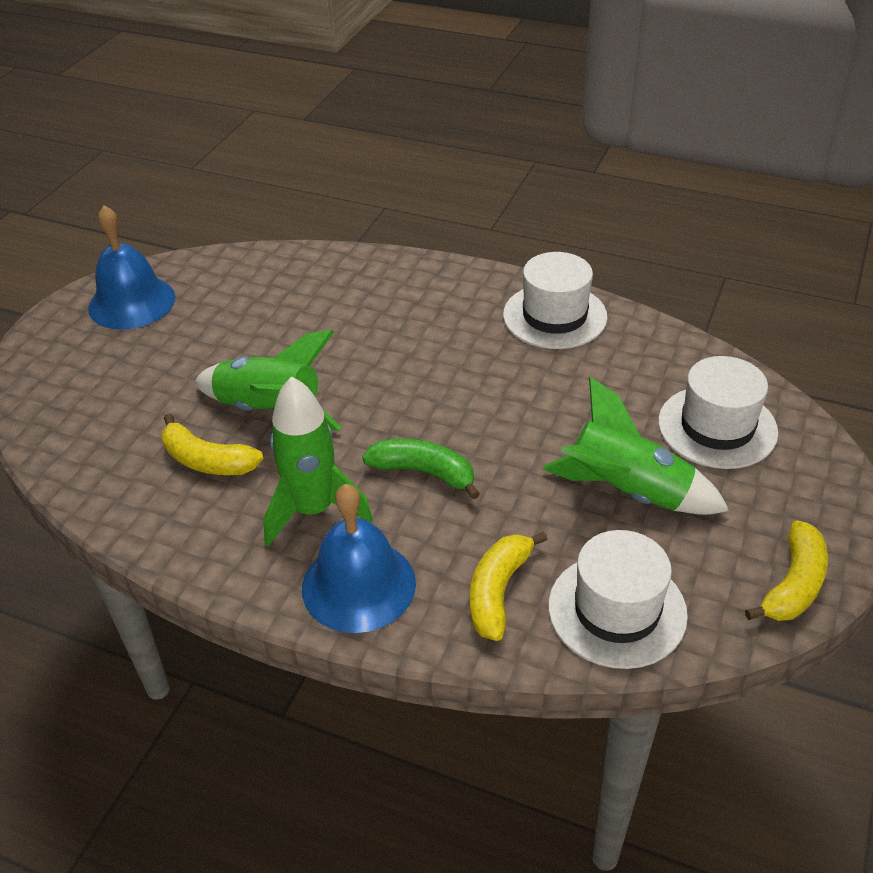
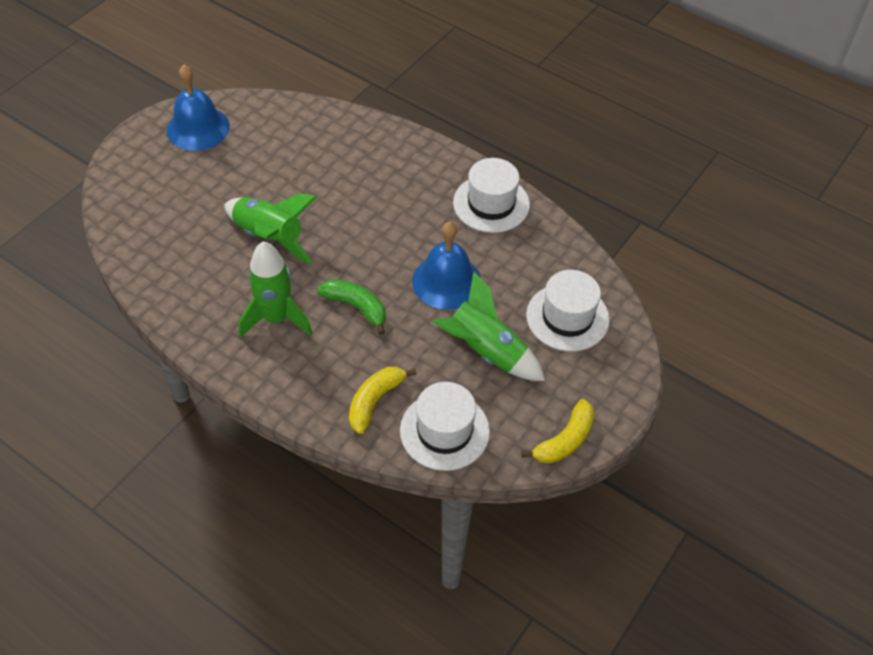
camera: 10 degrees right, 10 degrees up
(207, 460) = (218, 266): yellow banana -> none
(358, 585) = (289, 376): blue bell -> blue bell (446, 281)

